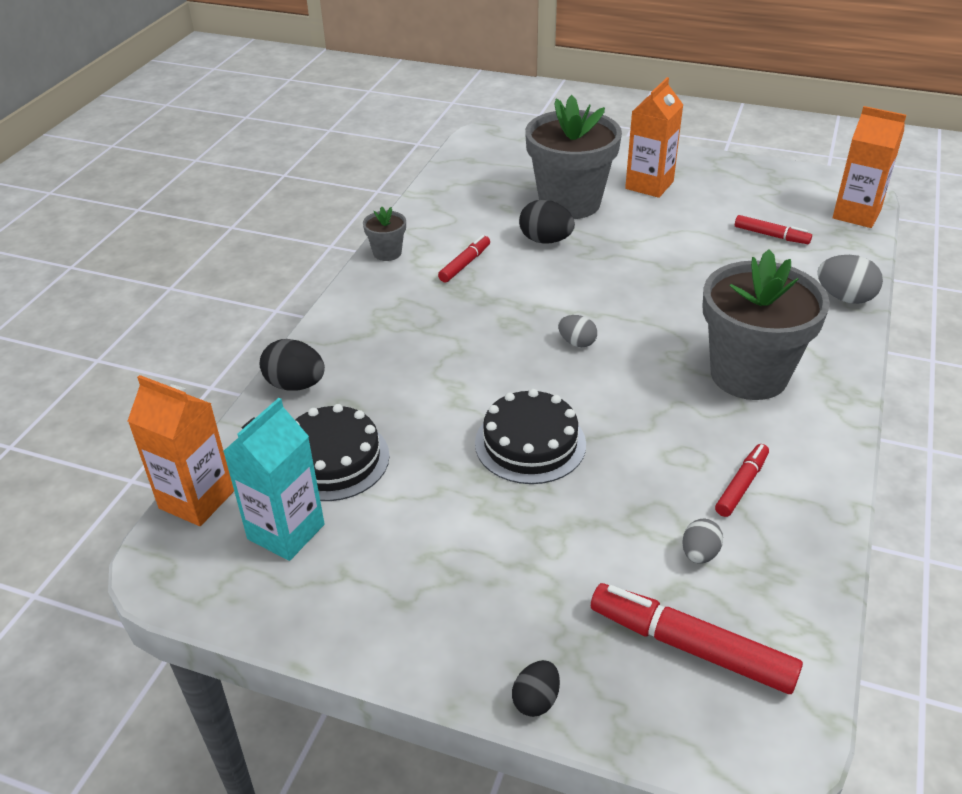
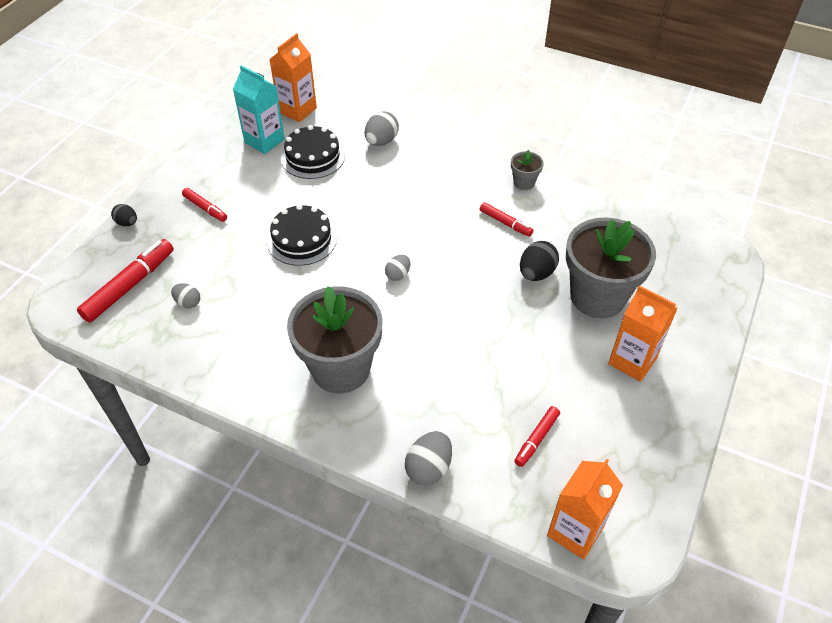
camera: 95 degrees right, 10 degrees up
(295, 385) = (381, 141): black egg -> grey egg
(741, 485) = (234, 336): red marker -> red marker (205, 208)

